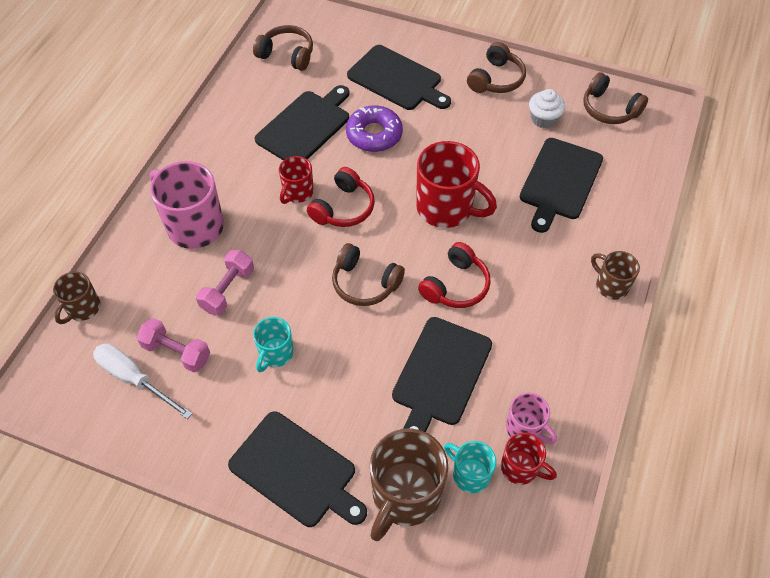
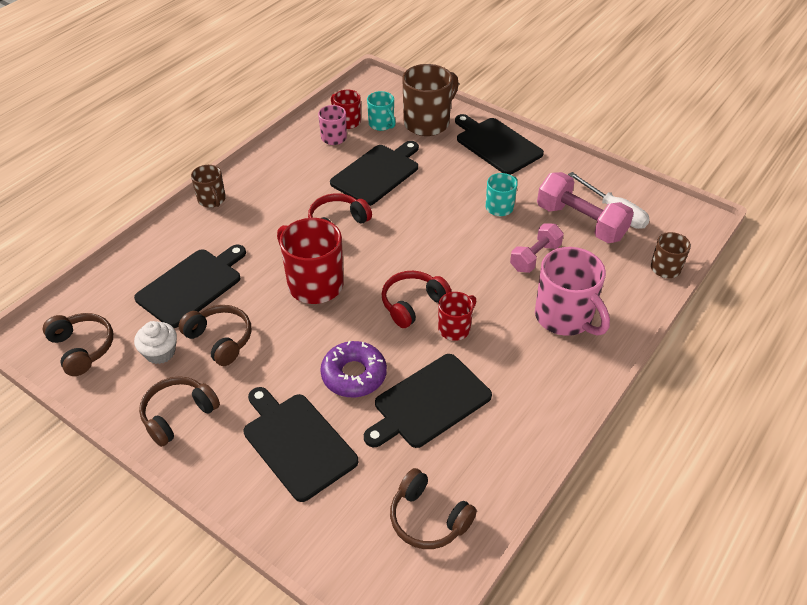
camera: 165 degrees left, 10 degrees down
(176, 352) = (581, 222): pink dumbbell -> pink dumbbell, size x1.58
(365, 283) = (413, 239): brown headphones -> brown headphones (220, 340)

